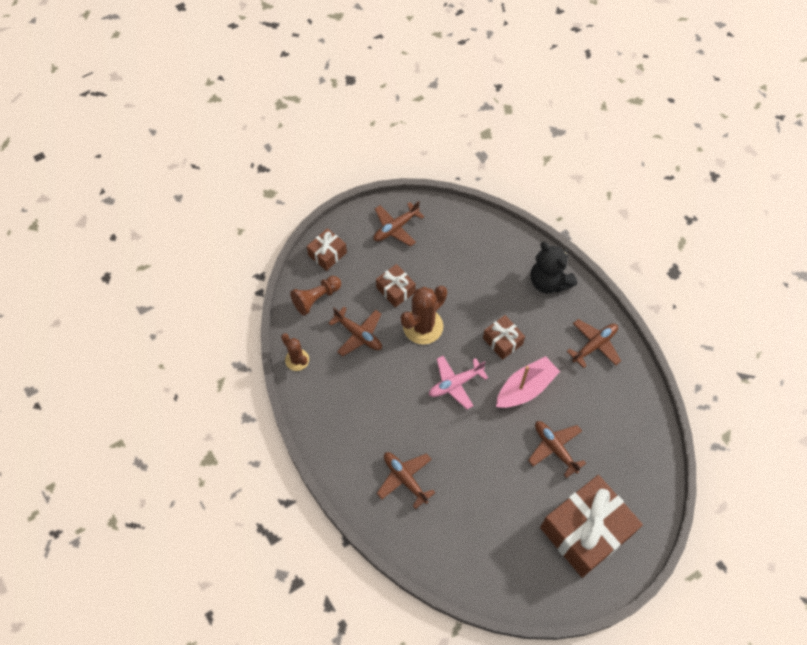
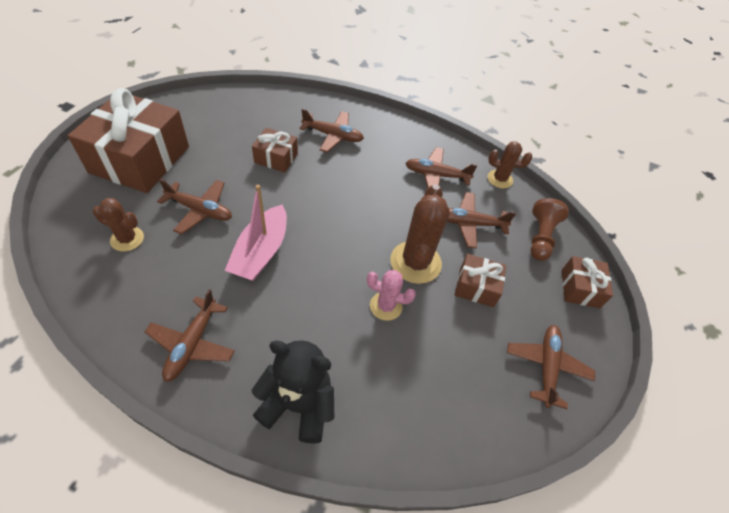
camera: 140 degrees right, 10 degrees down
(347, 390) = (436, 175): none -> brown plane
(455, 384) = (340, 223): pink plane -> none
(464, 308) = (386, 306): none -> pink cactus
(502, 341) = (316, 290): brown gift -> brown gift (276, 158)
(615, 447) = (127, 239): none -> brown cactus

